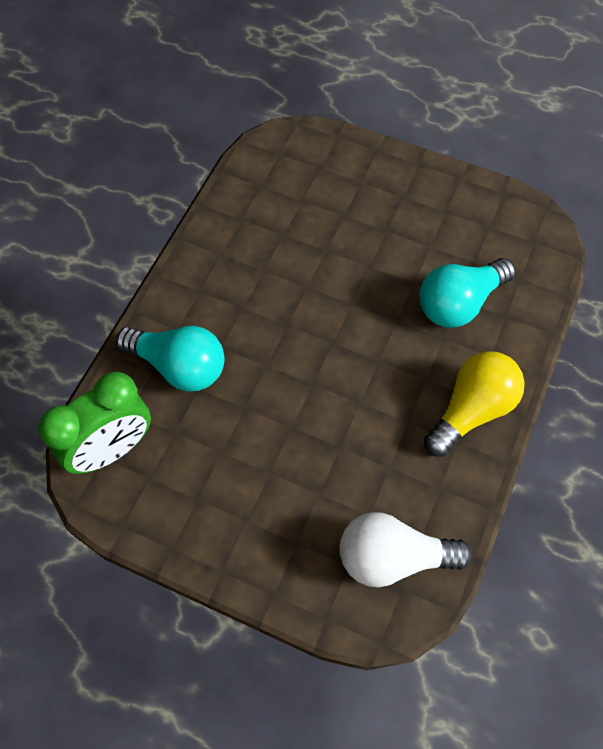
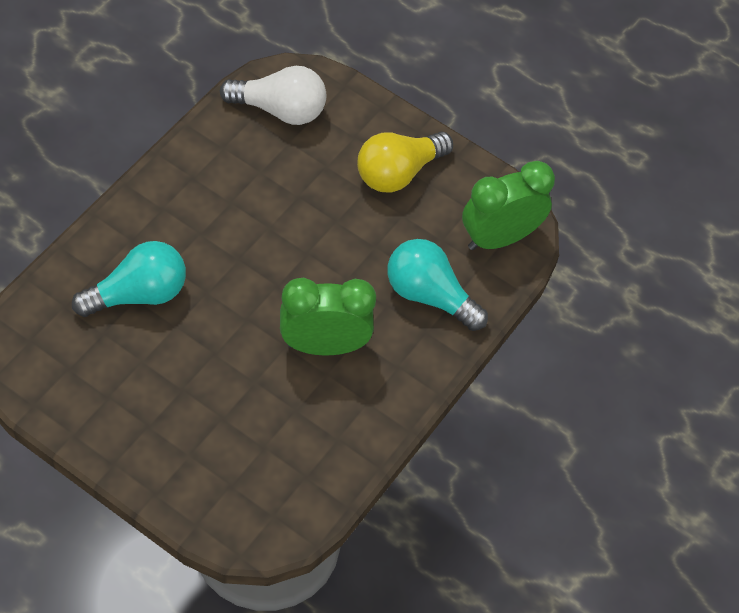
camera: 175 degrees left, 5 degrees down
(272, 294) = (324, 345): none -> green clock
(471, 410) = (169, 198): yellow light bulb -> yellow light bulb (398, 173)

